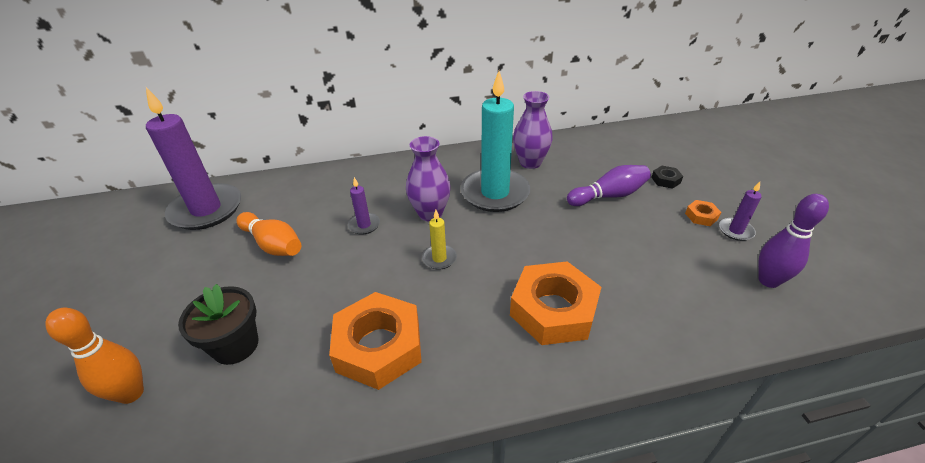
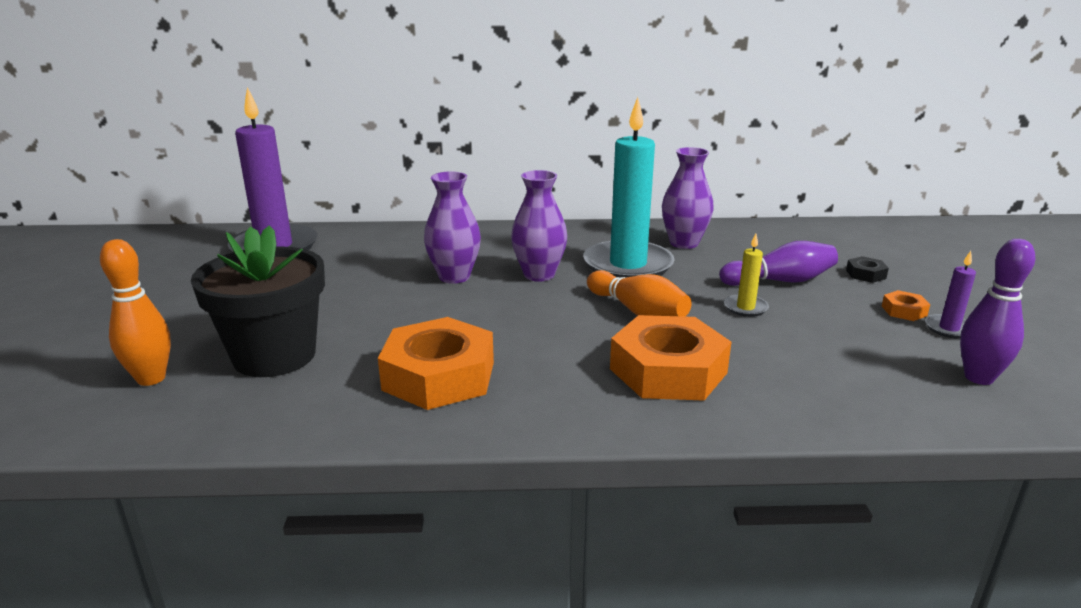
camera: 10 degrees right, 15 degrees down
(235, 345) = (274, 356): black flower pot -> black flower pot, size x1.51
(273, 244) = (341, 282): orange bowling pin -> orange bowling pin (637, 311)
(364, 225) = (454, 277): purple candle -> purple vase
(439, 258) = (537, 313): yellow candle -> yellow candle (745, 308)

